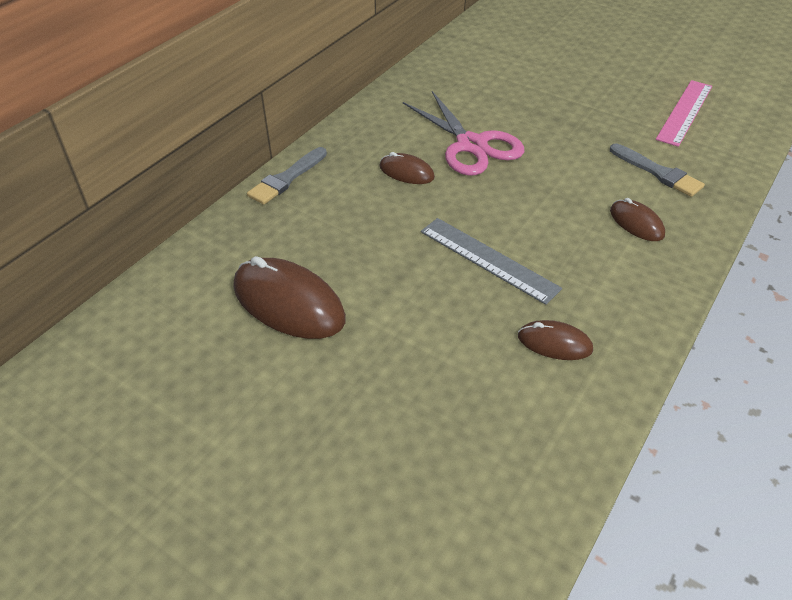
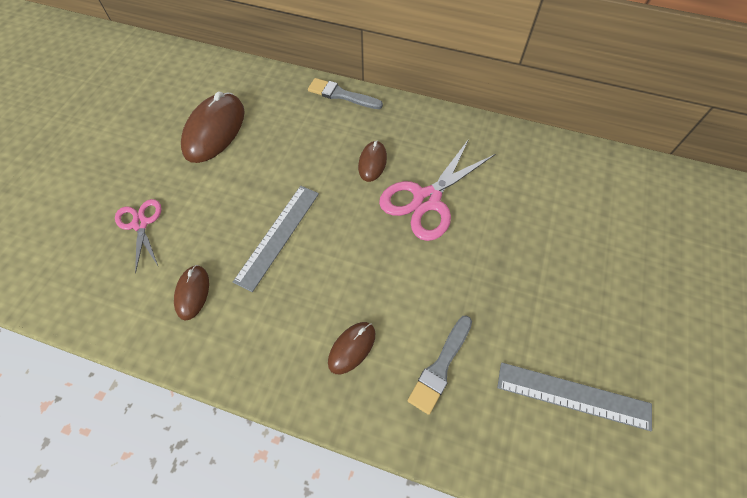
camera: 75 degrees right, 15 degrees up
(432, 394) = (140, 224): none -> pink scissors
(684, 112) = (573, 395): pink ruler -> grey ruler

